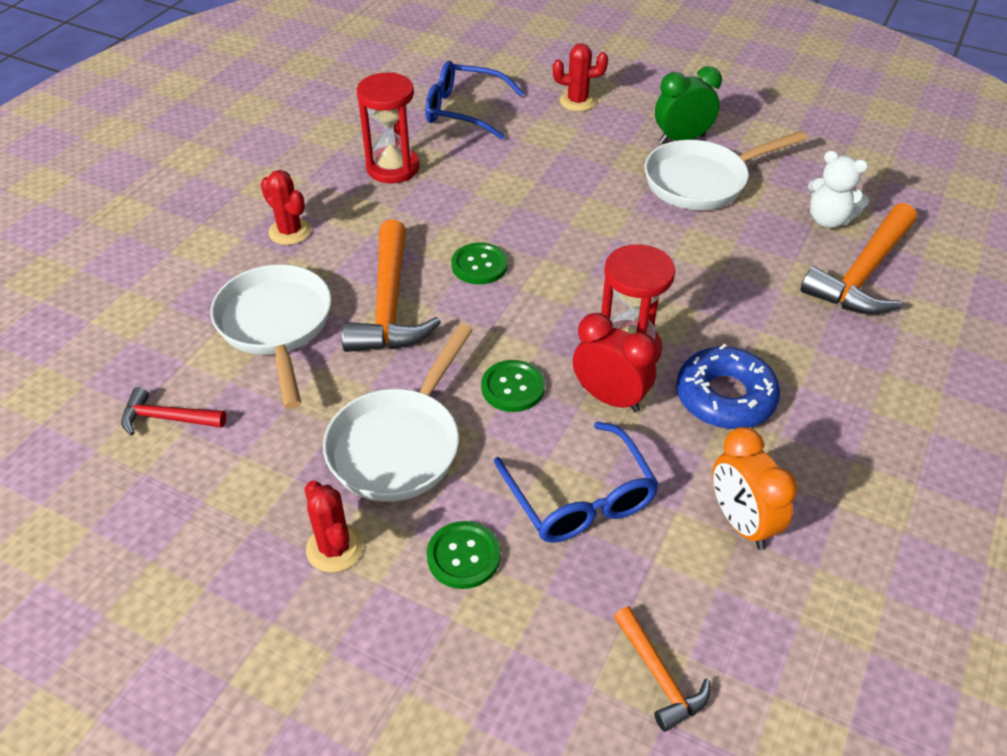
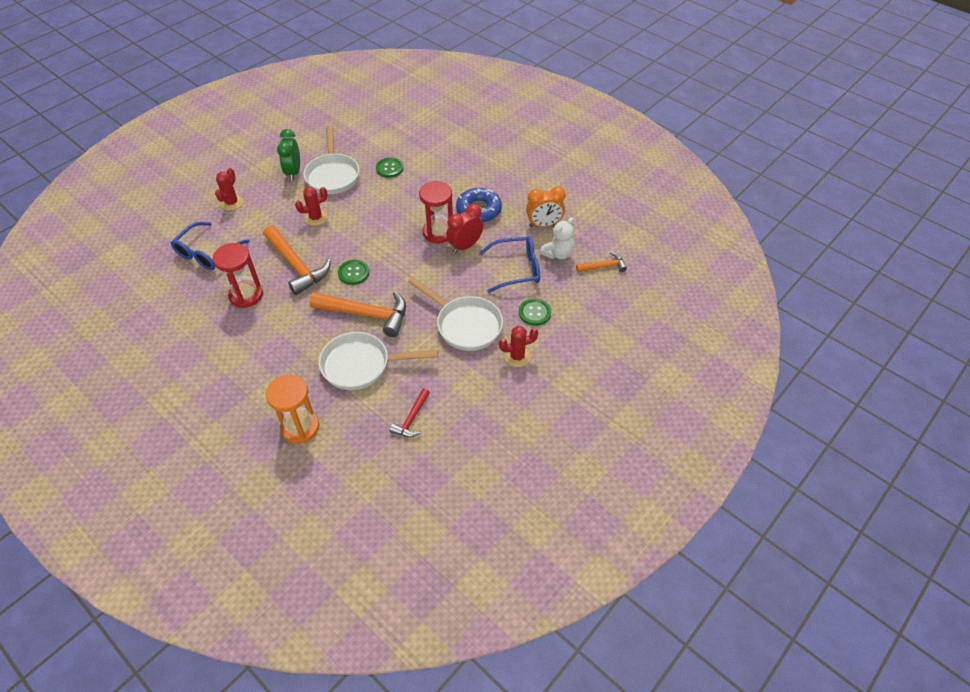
camera: 75 degrees left, 5 degrees up
(145, 291) = (300, 427): none -> orange hourglass
(290, 231) = (281, 351): red cactus -> red cactus (316, 218)
(513, 387) = (445, 277): green button -> green button (389, 168)
(828, 220) = (384, 143): white teddy bear -> white teddy bear (558, 254)
(863, 273) = (424, 146): orange hammer -> orange hammer (296, 265)

